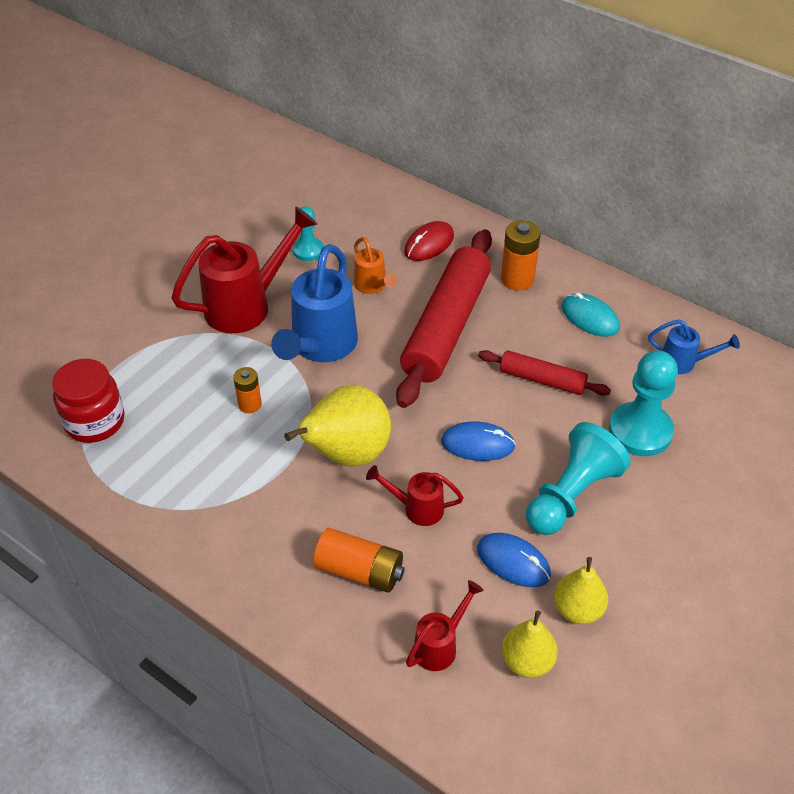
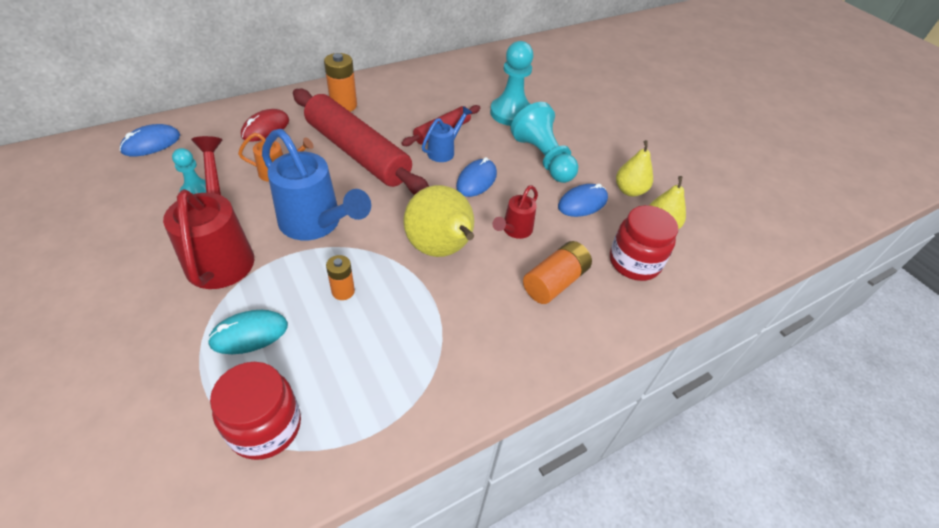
camera: 70 degrees left, 0 degrees up
(348, 188) = (151, 143): none -> blue mouse
(429, 244) = (265, 128): red mouse -> red mouse turned 60 degrees clockwise
(440, 645) = (634, 262): red watering can -> red jar
(589, 318) = (406, 93): turquoise mouse -> turquoise mouse (249, 334)
(684, 363) = (471, 77): blue watering can -> blue watering can (444, 151)

